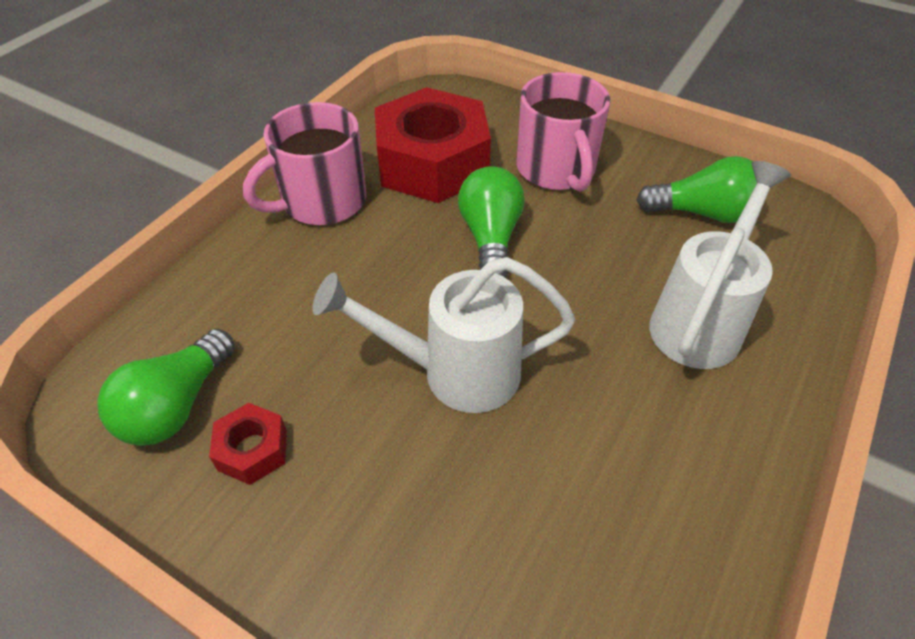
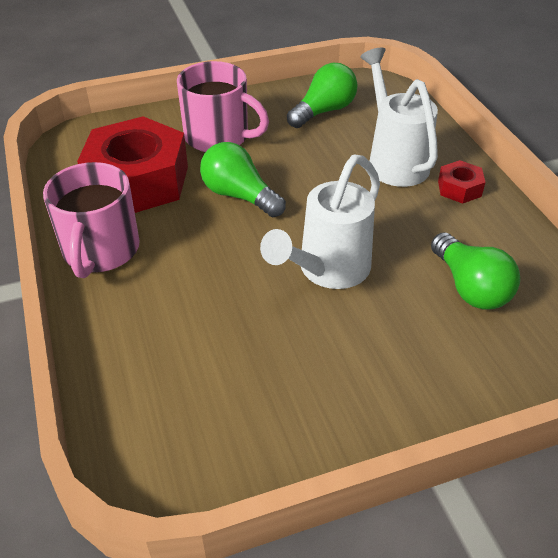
camera: 50 degrees left, 5 degrees down
(176, 405) = (205, 421): green light bulb -> green light bulb (470, 287)
(252, 450) = (288, 396): red nut -> red nut (459, 188)

